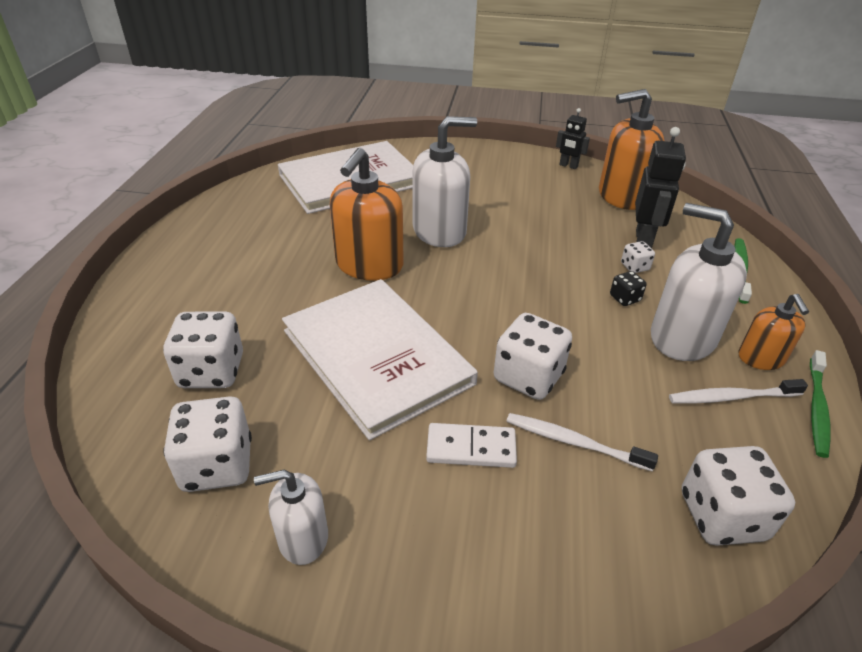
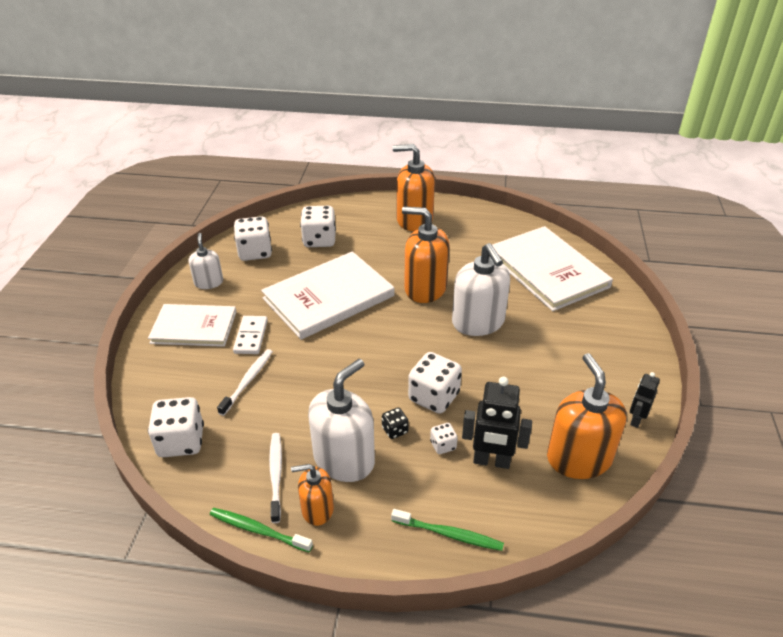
camera: 90 degrees right, 0 degrees up
(198, 267) = (414, 220): none -> orange soap dispenser
(446, 543) = (194, 327): none -> white book
(528, 377) = (306, 364): white dice -> white dice (434, 397)

